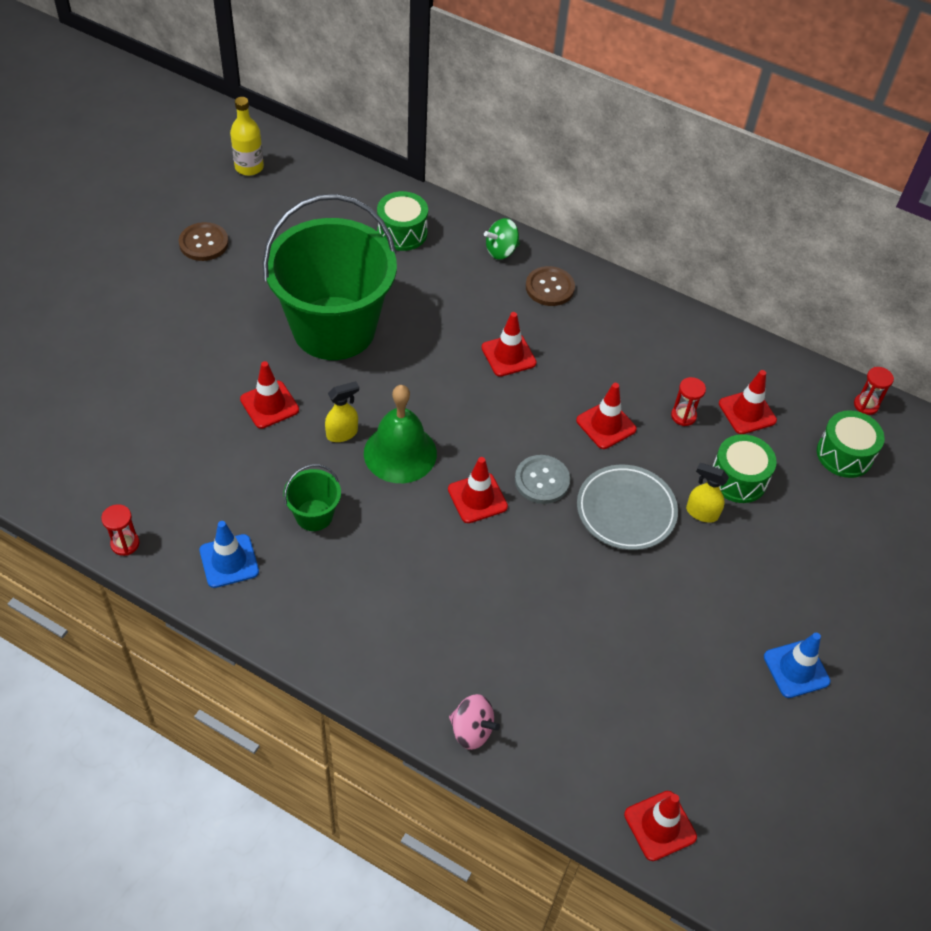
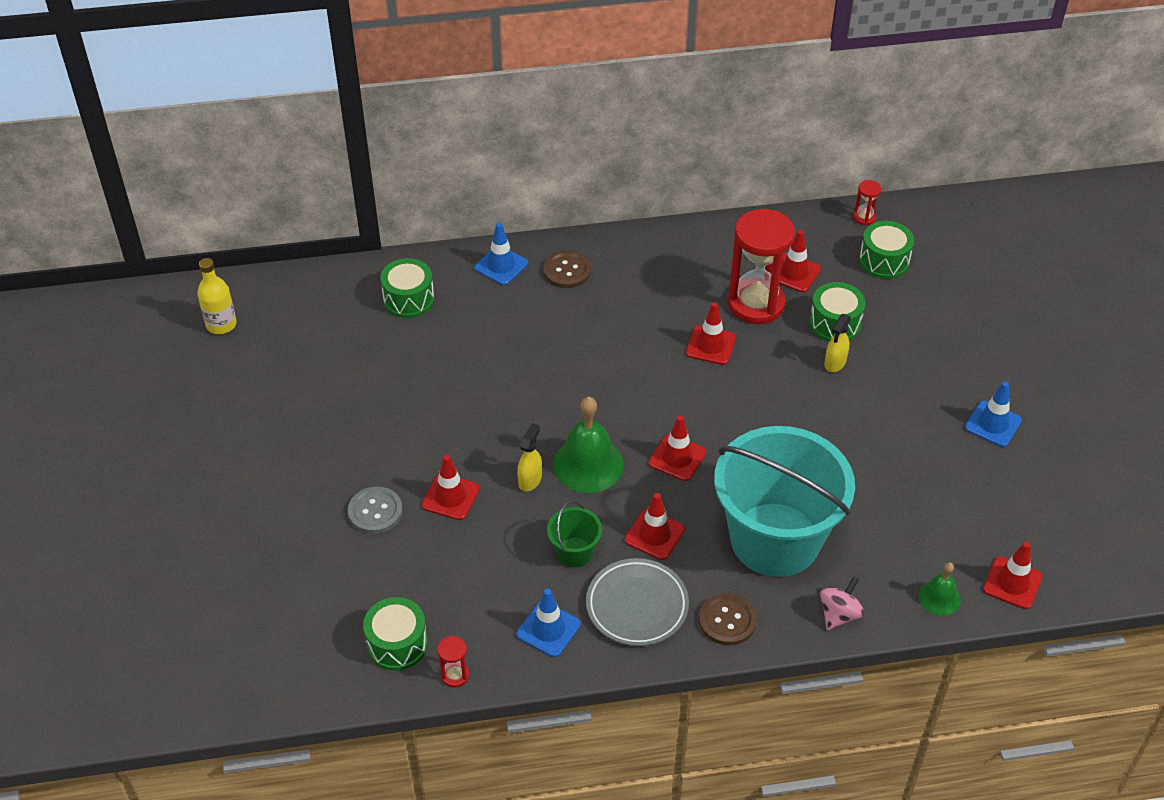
camera: 35 degrees left, 5 degrees down
(112, 488) = (397, 644): none -> green drum
(204, 243) = (253, 409): brown button -> brown button (727, 620)
(334, 328) = (436, 407): green bucket -> none
(472, 730) = (839, 614): pink spinning top -> pink spinning top turned 45 degrees counterclockwise
(485, 625) = (775, 539): none -> turquoise bucket
(501, 251) = (501, 266): green spinning top -> blue traffic cone
(508, 355) = (590, 341): red traffic cone -> red traffic cone (654, 535)
(542, 480) = (708, 414): grey button -> grey button (375, 511)
(576, 785) = (939, 598): none -> green bell
(626, 511) = (785, 396): grey plate -> grey plate (637, 606)
(683, 416) = (756, 304): red hourglass -> red hourglass, size x2.43
(701, 513) = (835, 363): yellow spray bottle -> yellow spray bottle turned 45 degrees counterclockwise

